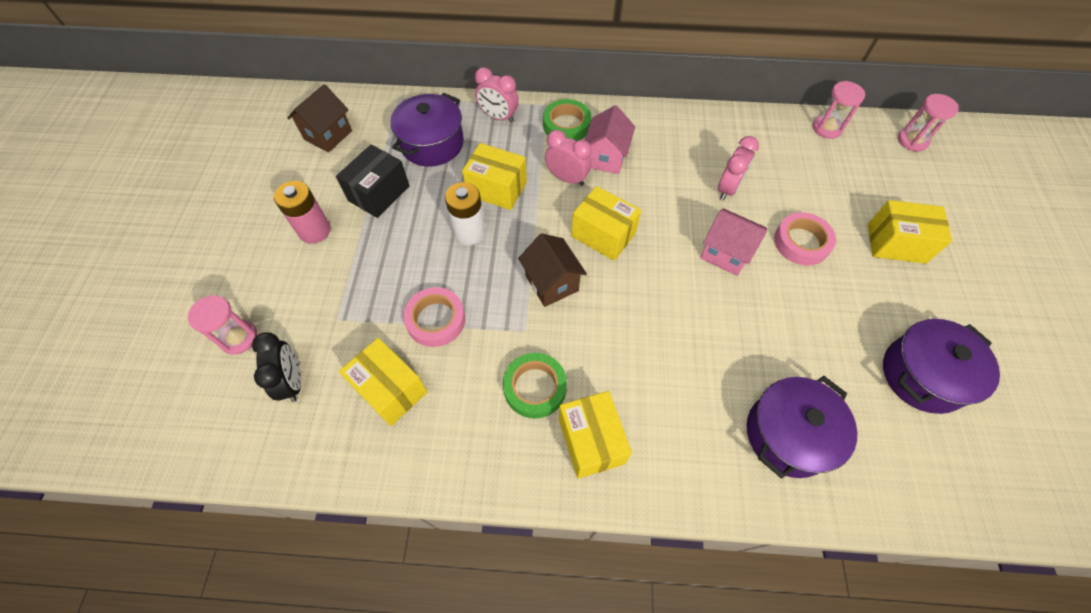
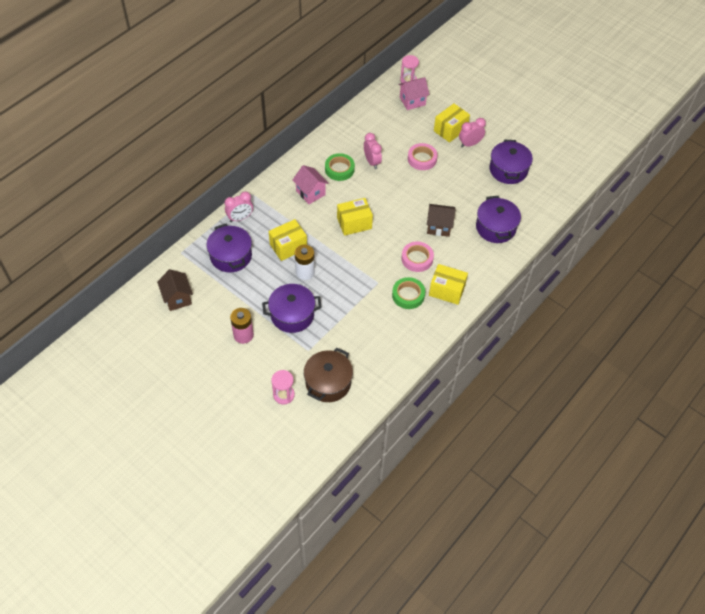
camera: 55 degrees left, 5 degrees down
(293, 381) = (328, 383): black clock -> brown pot
(379, 193) = (244, 296): black box -> none
(386, 262) = (292, 315): none -> purple pot
(390, 389) = (364, 347): yellow box -> none
(436, 320) = (343, 312): pink tape -> pink tape (417, 259)
(552, 283) = (362, 258): brown house -> brown house (439, 227)
(566, 125) = (274, 194): green tape -> green tape (339, 169)
(567, 178) = (309, 216): pink clock -> pink clock (470, 144)
(725, 253) = (403, 188): pink house -> pink house (412, 101)
(827, 128) = (373, 102): pink hourglass -> none

